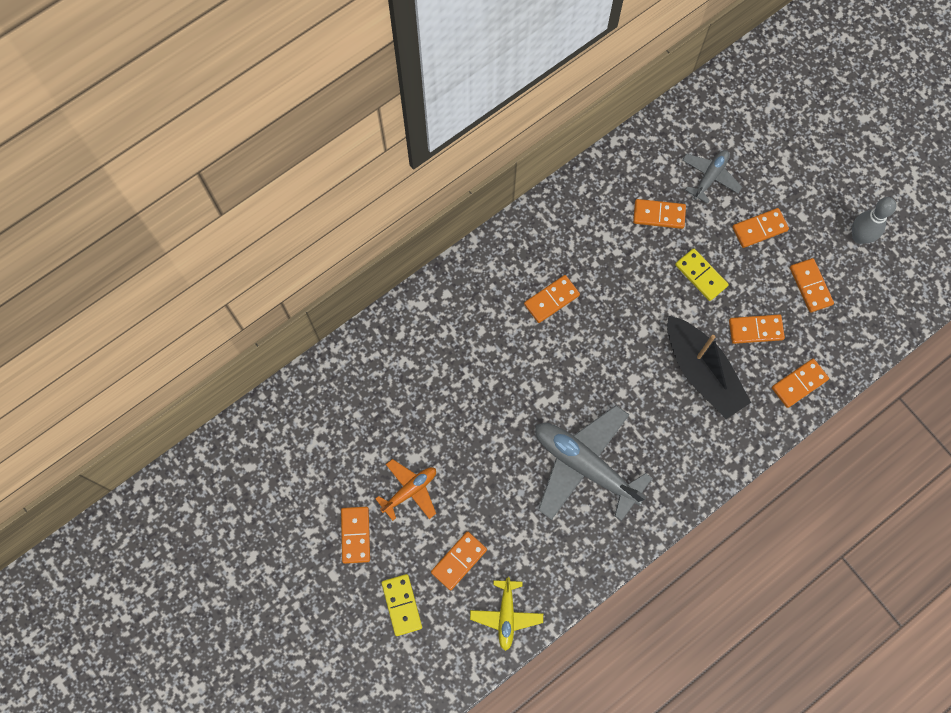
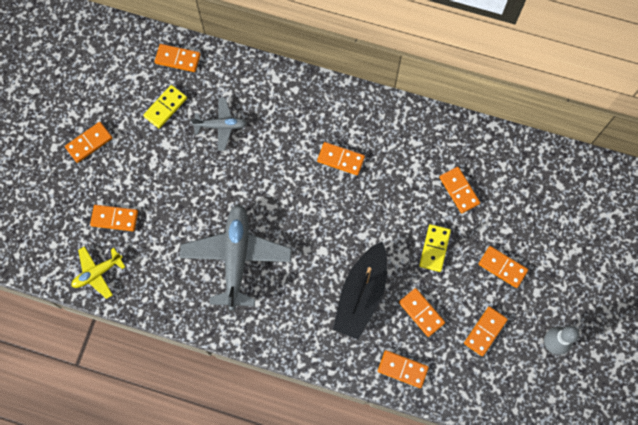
camera: 55 degrees right, 0 degrees up
(327, 385) = (178, 59): none -> orange domino
(402, 605) = (61, 202): yellow domino -> yellow domino (165, 107)
(410, 490) = (141, 156): orange plane -> none
(710, 177) = (516, 207): grey plane -> grey plane (221, 126)

